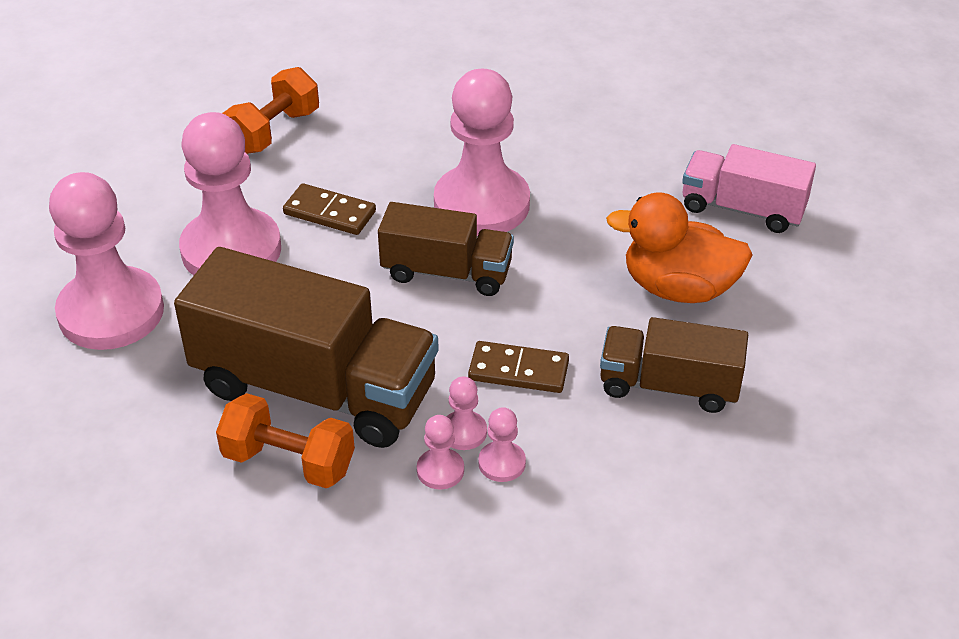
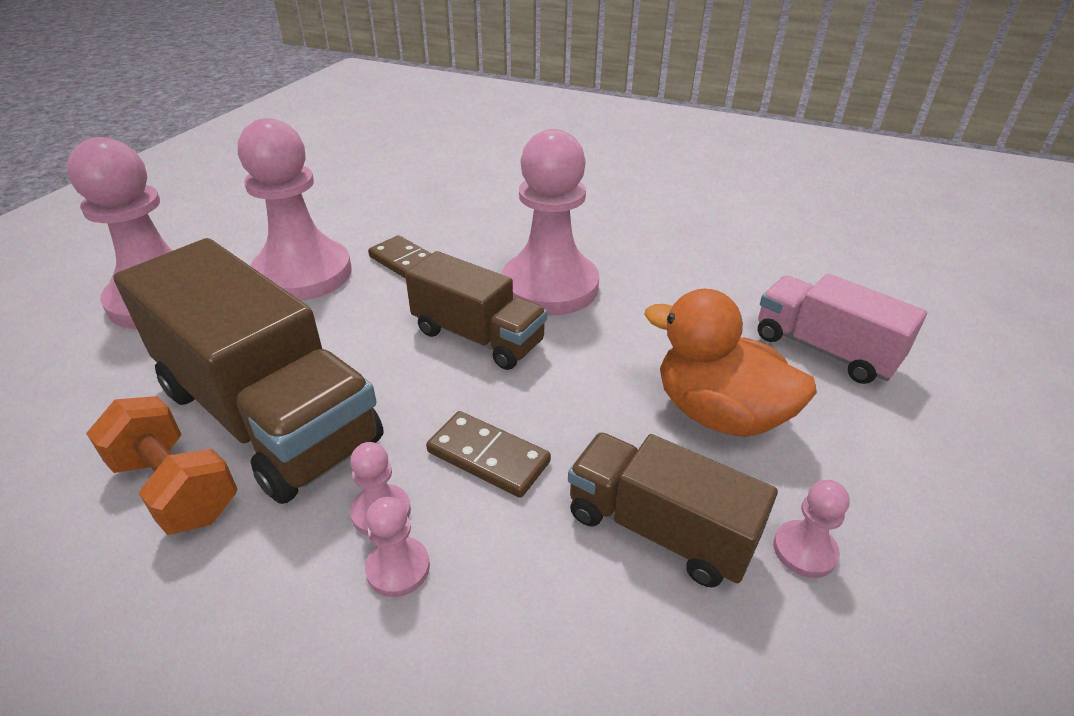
camera: 20 degrees right, 5 degrees down
(274, 131) = (411, 198): orange dumbbell -> none
(440, 470) = (322, 553): pink pawn -> pink pawn (804, 550)

